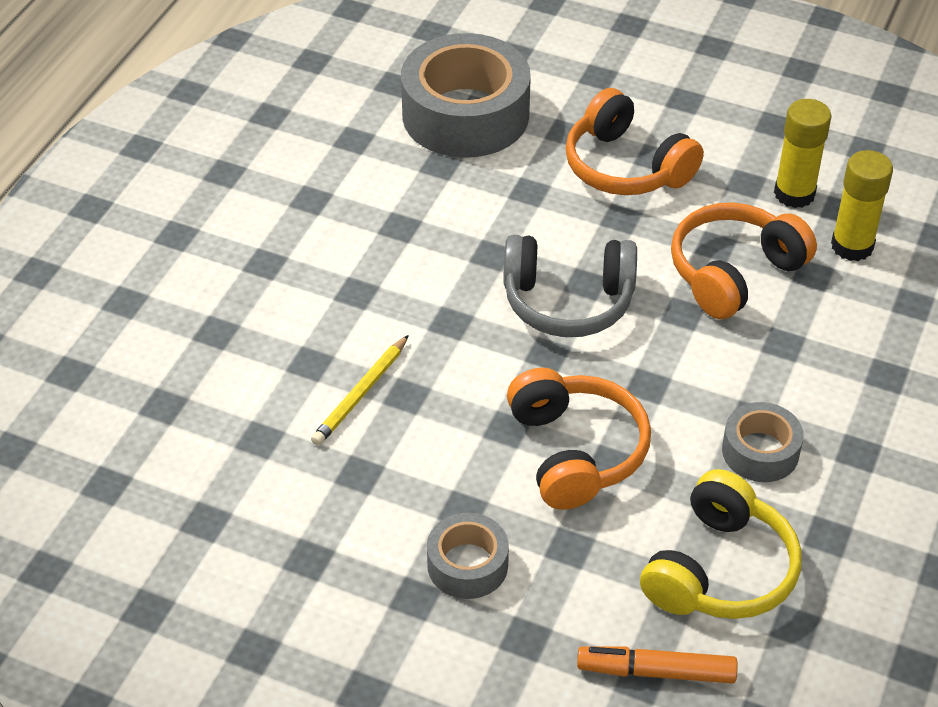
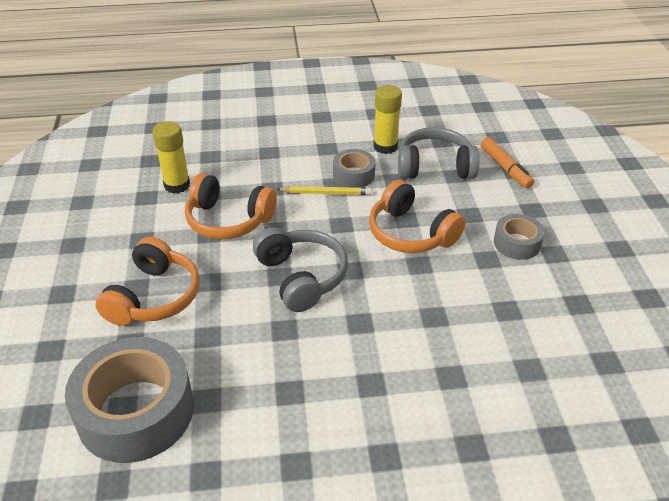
camera: 120 degrees left, 5 degrees down
(360, 394) = (453, 338): yellow pencil -> yellow pencil (326, 193)
(576, 451) = (410, 233): orange headphones -> orange headphones turned 90 degrees counterclockwise
(720, 570) = (435, 167): yellow headphones -> grey headphones
(794, 194) = (141, 217): yellow glue stick -> yellow glue stick (385, 146)

